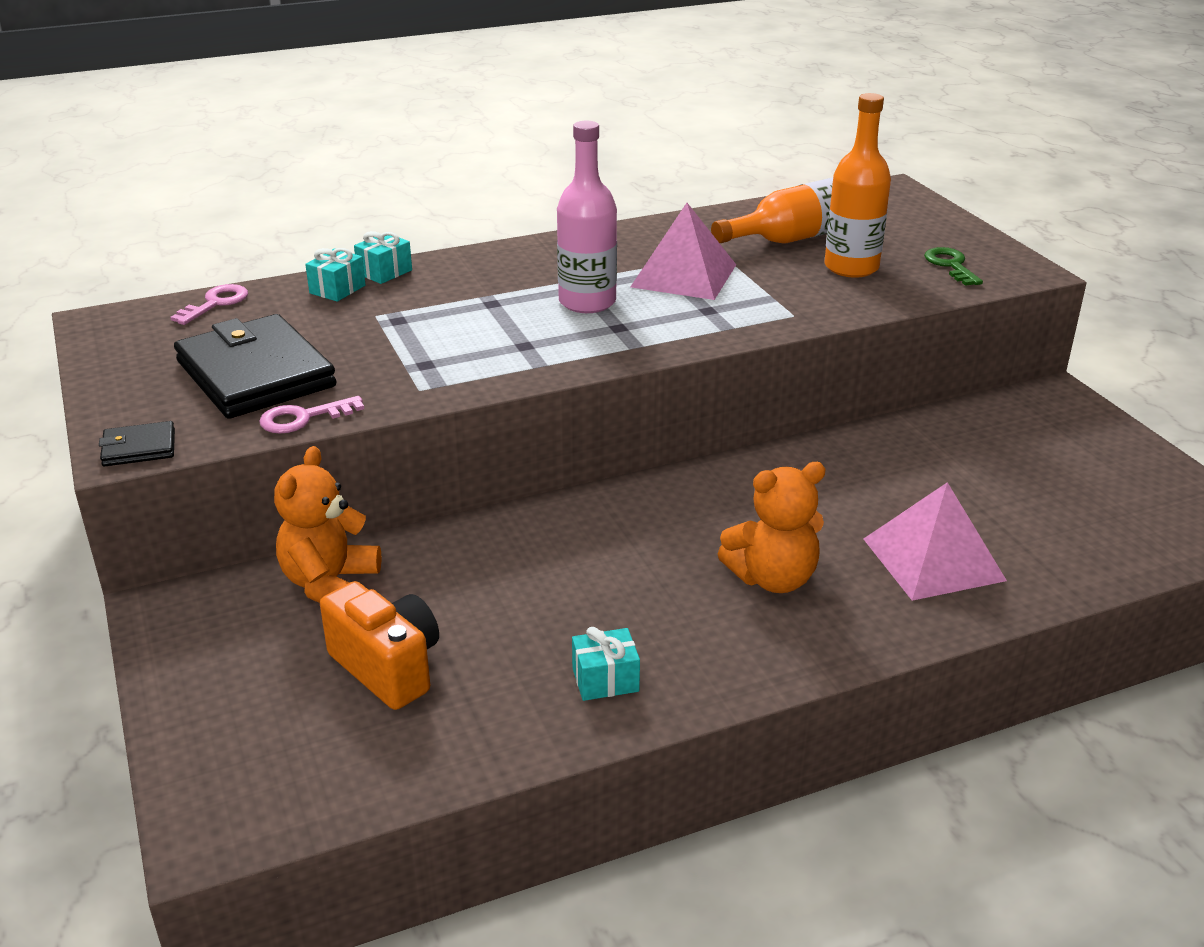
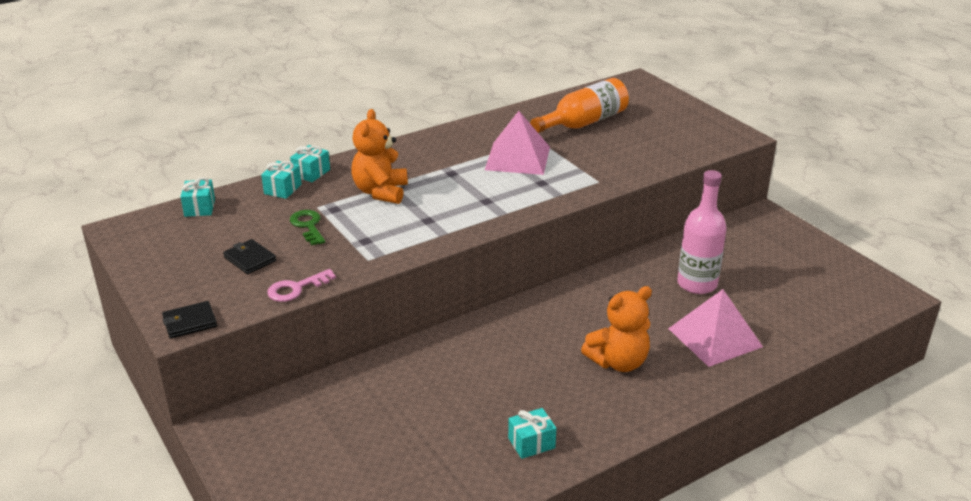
camera: 10 degrees left, 0 degrees up
(216, 303) = (199, 208): pink key -> turquoise gift
(255, 374) = (250, 259): black wallet -> black wallet, size x0.44
(330, 584) = (328, 400): orange teddy bear -> orange teddy bear (380, 192)
(387, 667) = (387, 453): orange camera -> none
(587, 302) = (459, 184): pink bottle -> pink bottle (697, 284)
(851, 267) = (626, 143): orange bottle -> none
(951, 265) = (689, 136): green key -> green key (308, 226)

